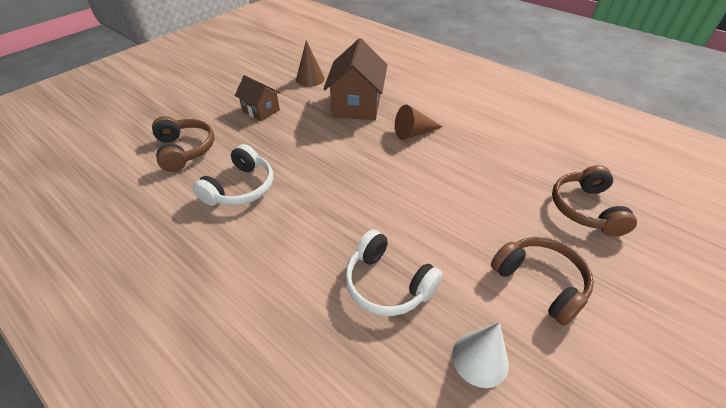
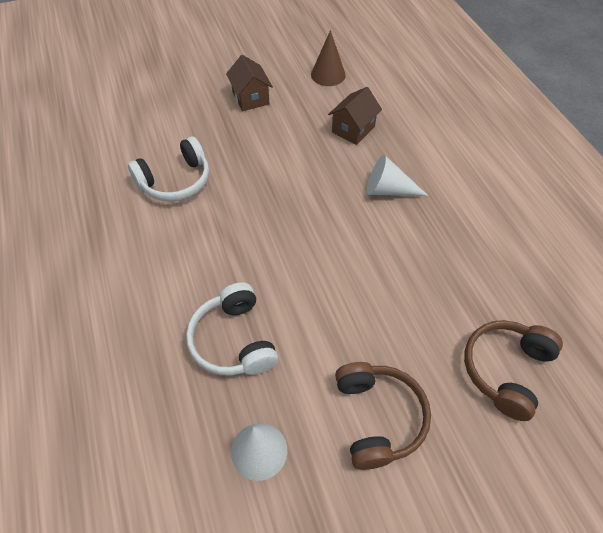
camera: 30 degrees right, 10 degrees up
(185, 150) = (154, 118): brown headphones -> none
(357, 105) = (353, 129): brown house -> brown house, size x0.58
(414, 133) = (388, 190): brown cone -> white cone

